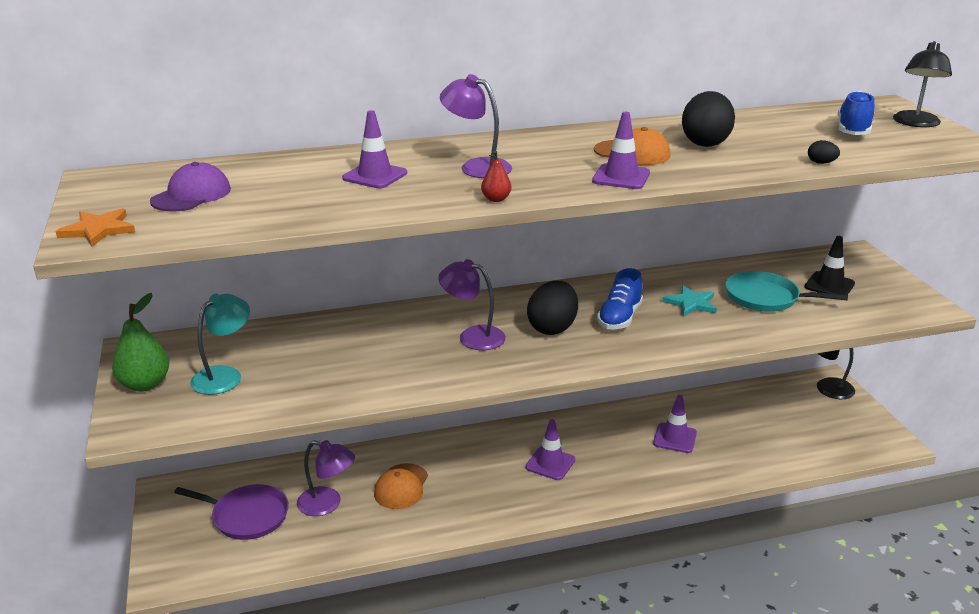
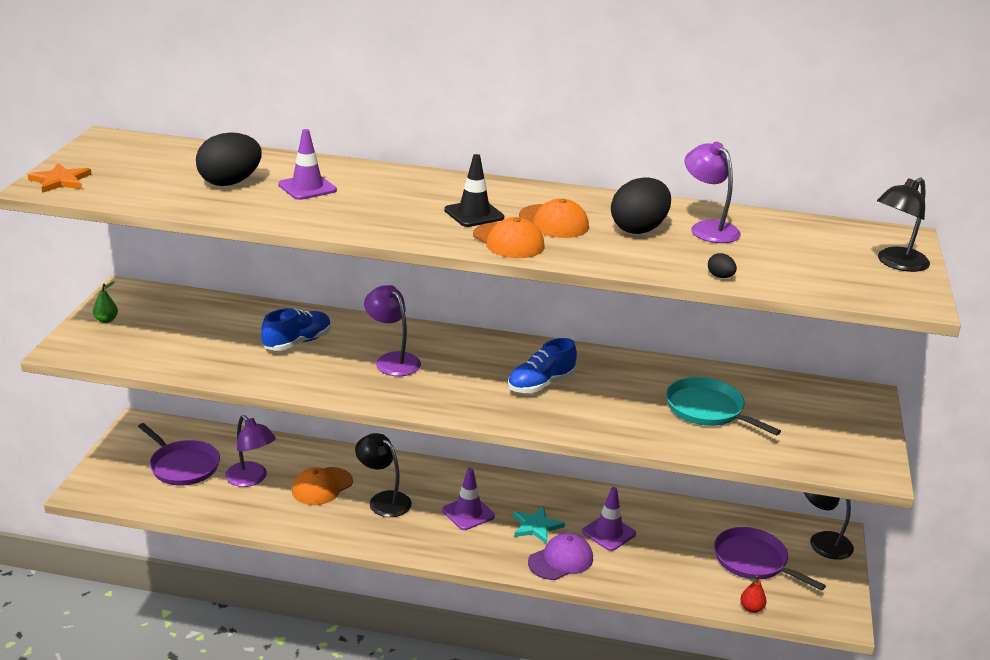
camera: 25 degrees right, 0 degrees up
(145, 384) = (106, 320): green pear -> green pear, size x0.52
(191, 195) = (153, 169): purple cap -> purple cap (561, 560)
(224, 375) = (168, 331): turquoise lamp -> none
(468, 479) = (383, 500): none -> black lamp
(476, 167) = (399, 200): purple lamp -> purple lamp (708, 228)
(496, 199) = (374, 233): red pear -> red pear (751, 608)
(552, 328) = (469, 374): black egg -> black egg (230, 182)
(621, 177) = (508, 241): purple traffic cone -> orange cap
(691, 303) = (625, 392): turquoise star -> turquoise star (536, 526)
(797, 421) = (753, 561): none -> purple pan
(829, 285) = (792, 418): black traffic cone -> black traffic cone (474, 214)
(853, 130) = (813, 254): blue shoe -> blue shoe (297, 342)

